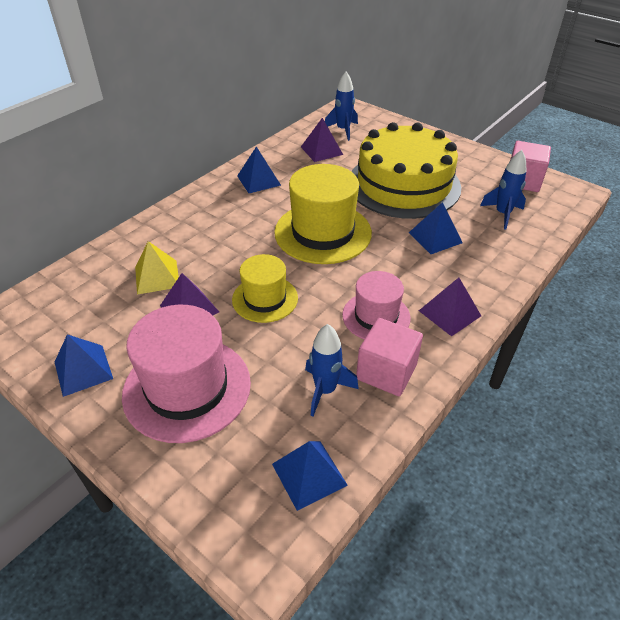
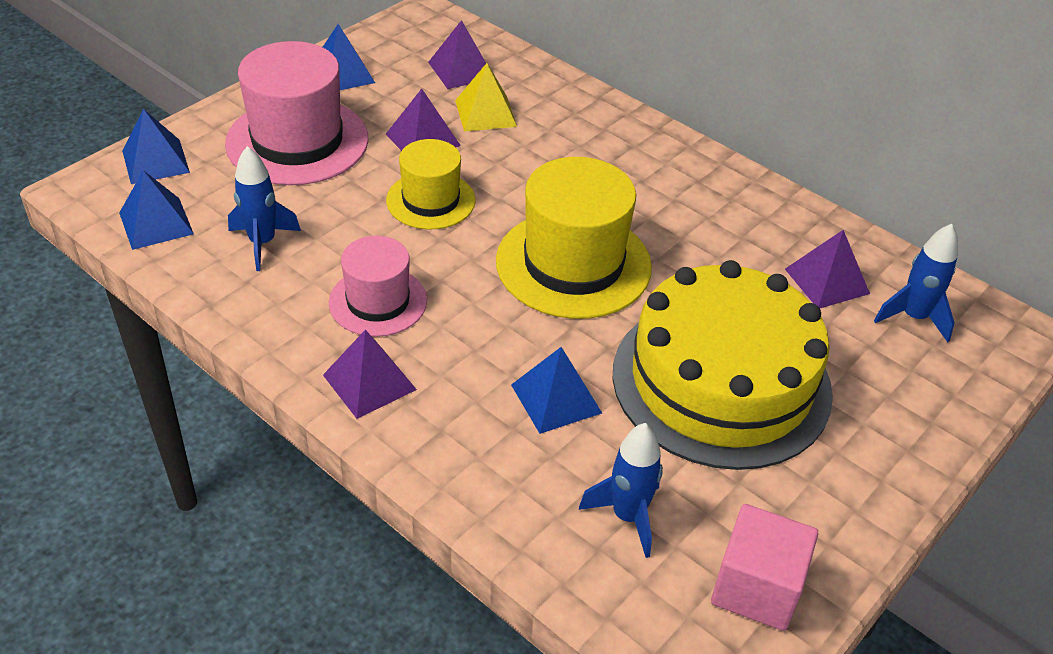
camera: 90 degrees right, 0 degrees up
(93, 293) = (461, 70): none -> purple pyramid
(259, 180) = (716, 202): blue pyramid -> blue pyramid (155, 161)
(386, 372) = (276, 299): pink cube -> none

